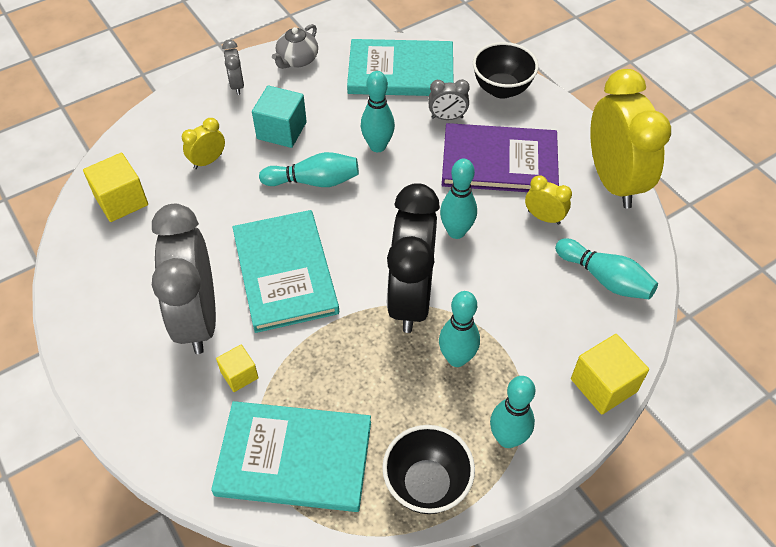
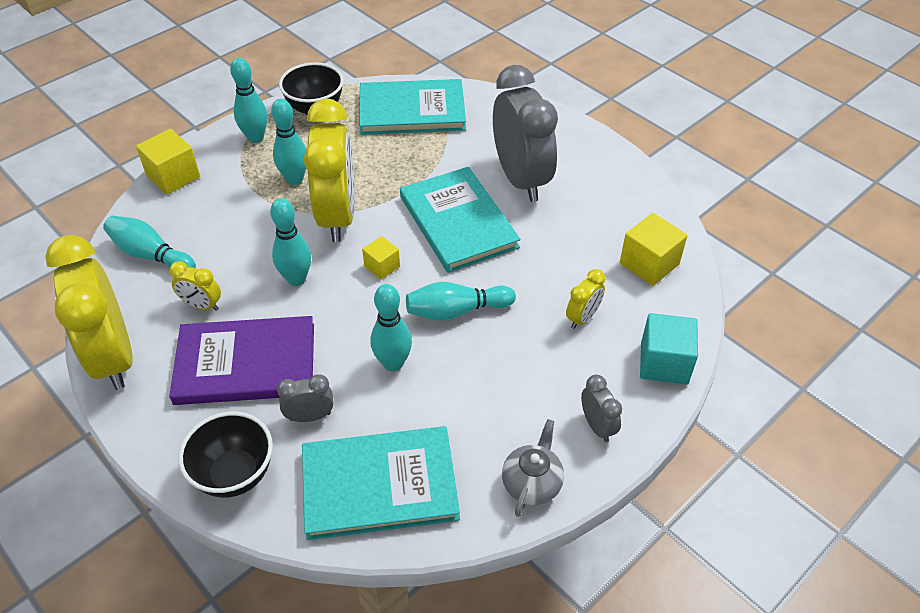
camera: 170 degrees right, 5 degrees down
(239, 375) = (470, 149): yellow cube -> yellow cube (382, 266)
(281, 130) = (514, 368): turquoise cube -> turquoise cube (664, 363)
(410, 298) = (337, 216): black clock -> yellow clock

